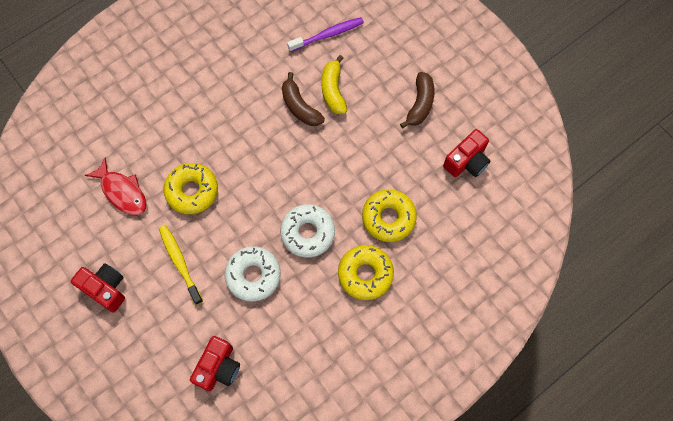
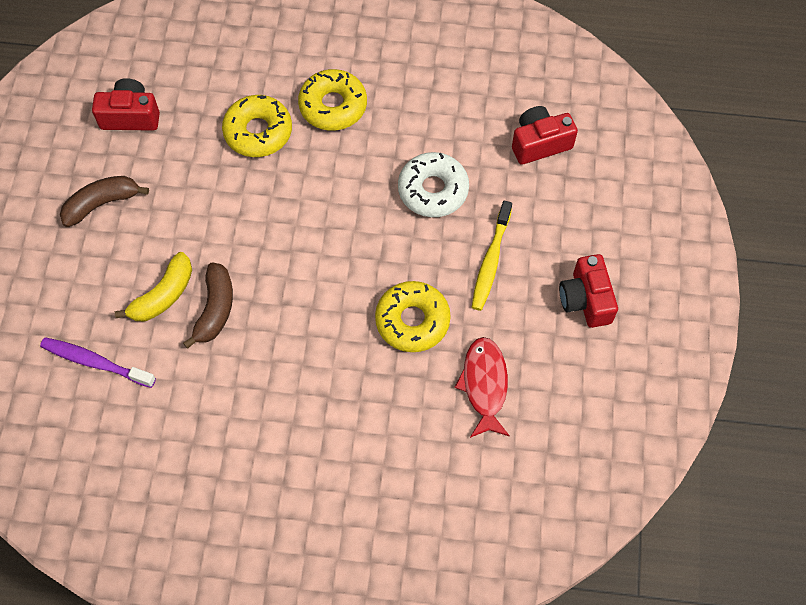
camera: 135 degrees left, 5 degrees down
(308, 233) = (344, 183): white donut -> none

